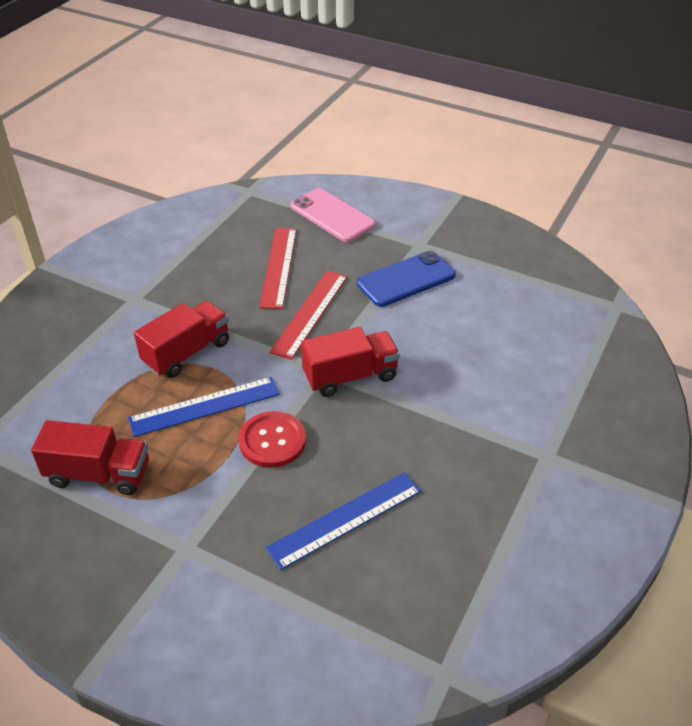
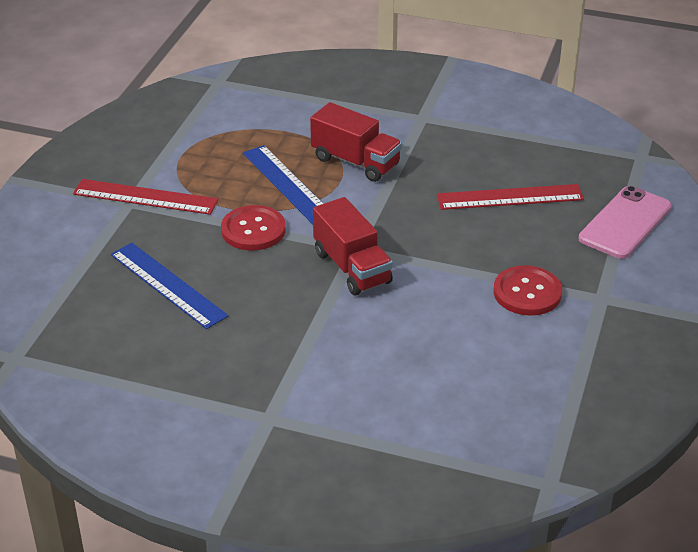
camera: 80 degrees right, 5 degrees down
(98, 474) = (198, 145): red truck -> none
(310, 313) = (440, 229): red ruler -> red ruler (145, 197)
(406, 279) = (527, 292): blue phone -> red button

